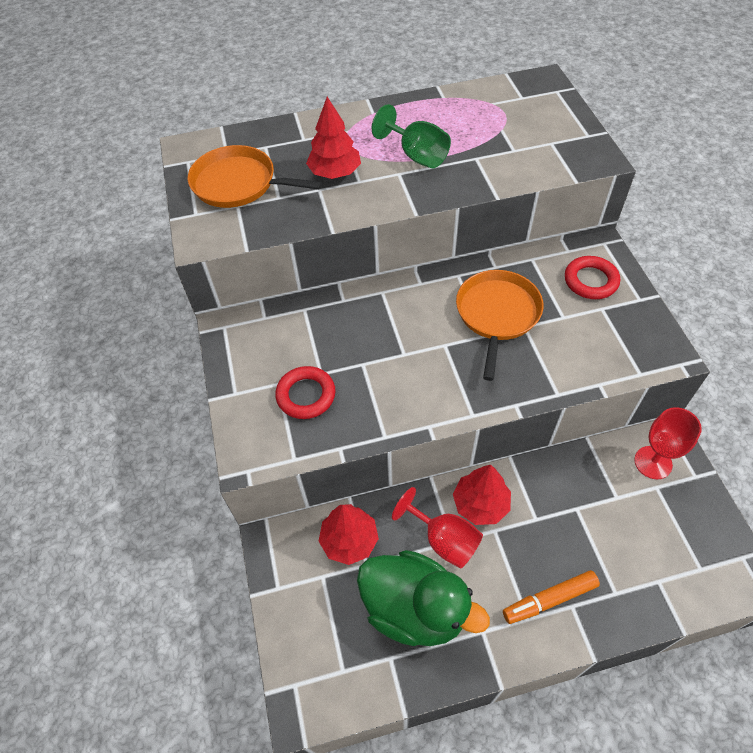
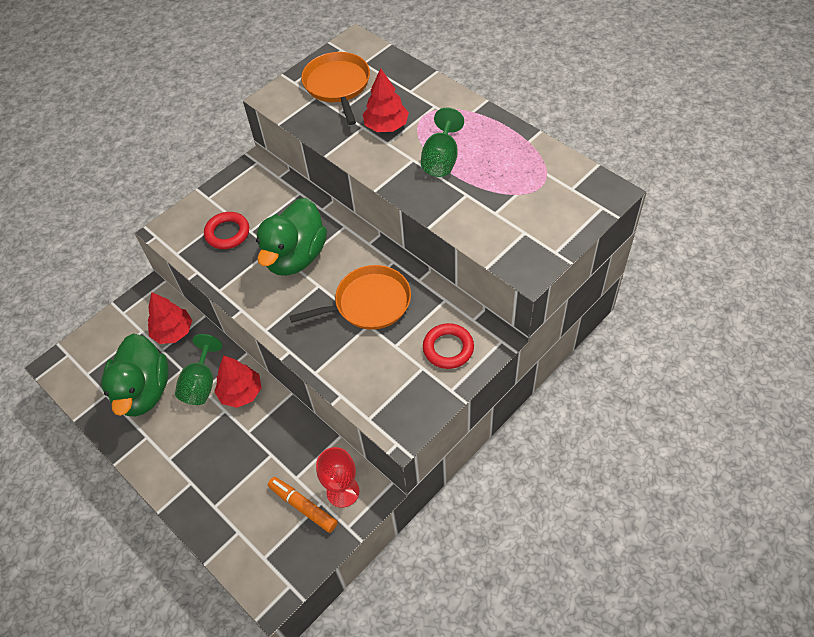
camera: 60 degrees right, 0 degrees up
(391, 348) = (295, 257): none -> green duck
(444, 540) = (201, 384): red goblet -> green goblet
(549, 599) = (188, 466): orange marker -> orange marker (303, 506)

